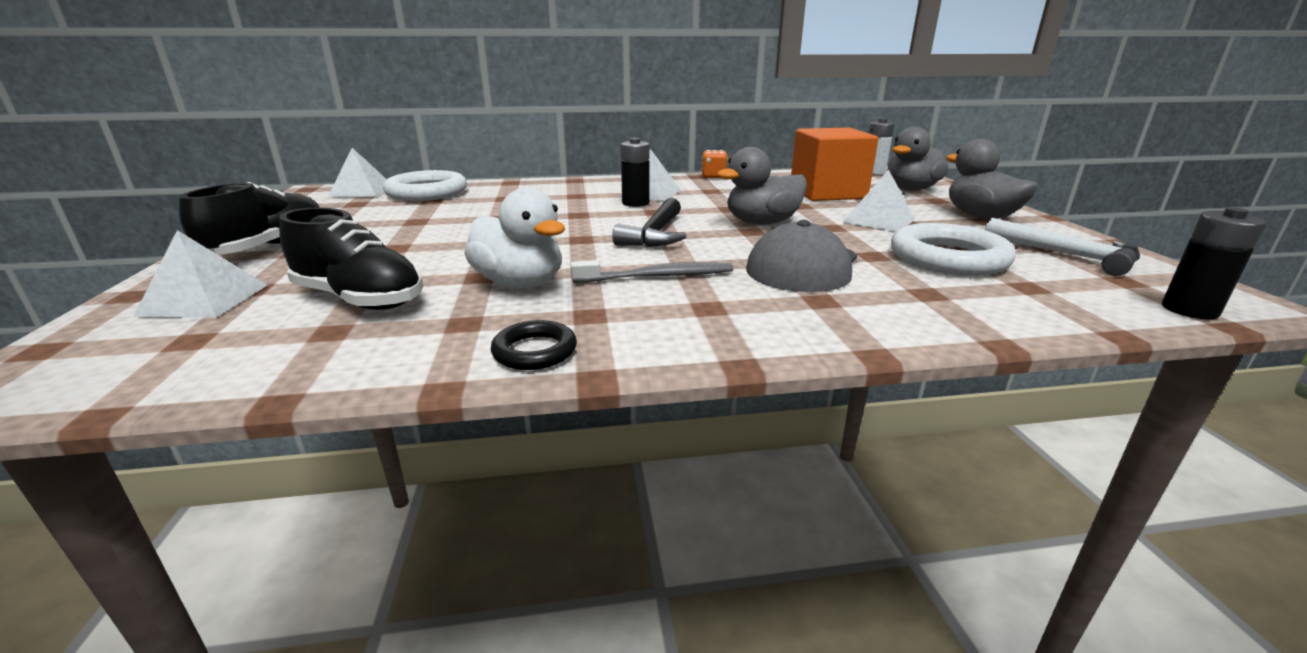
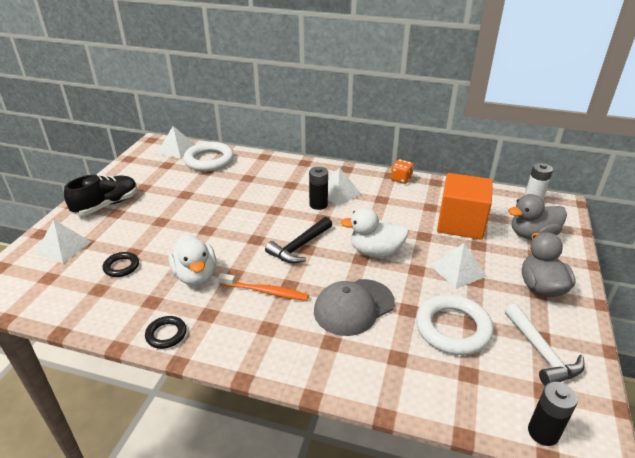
camera: 25 degrees right, 10 degrees up
(360, 299) = (121, 267): black shoe -> black ring
(657, 276) = (265, 291): grey toothbrush -> orange toothbrush
(762, 223) = (375, 251): grey duck -> white duck

